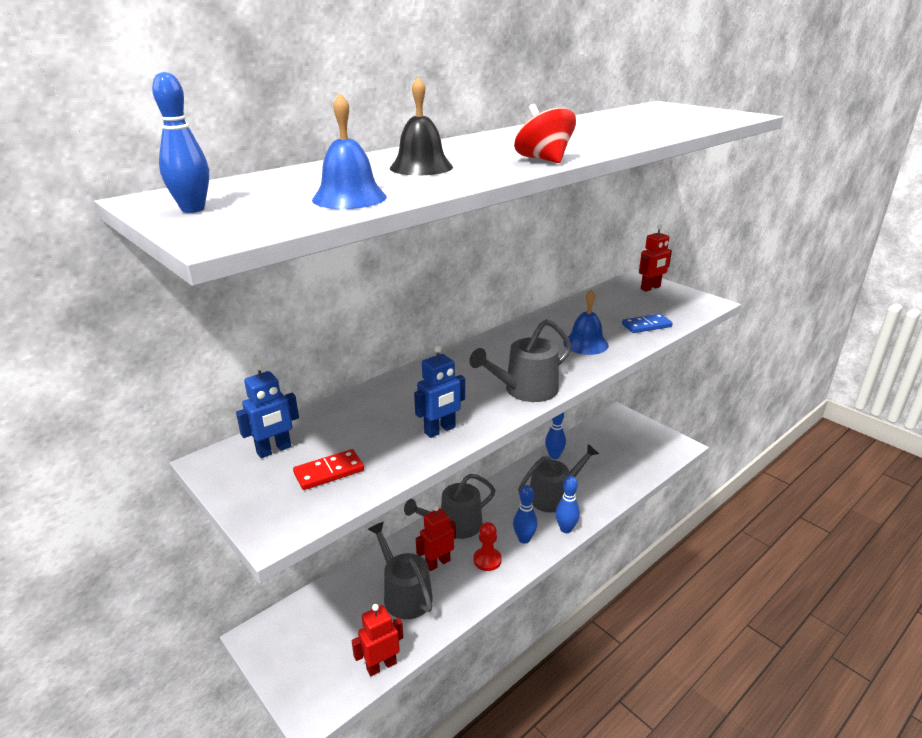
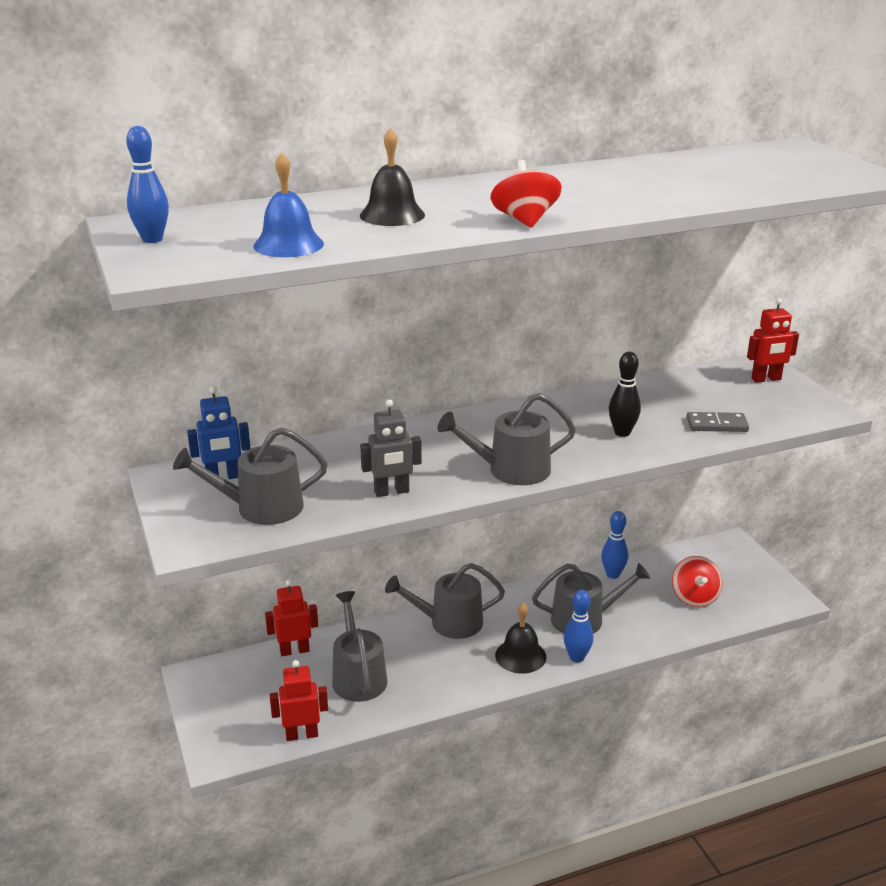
camera: 20 degrees right, 0 degrees up
(329, 472) = (261, 508): red domino -> grey watering can
(437, 563) = (409, 655): red robot -> red robot (294, 650)
(440, 430) = (391, 492): blue robot -> grey robot
(487, 560) = (466, 666): red pawn -> none
(524, 539) = (520, 656): blue bowling pin -> black bell
(585, 344) = (622, 433): blue bell -> black bowling pin
(619, 460) = (694, 597): none -> red spinning top
(646, 325) = (717, 425): blue domino -> grey domino

